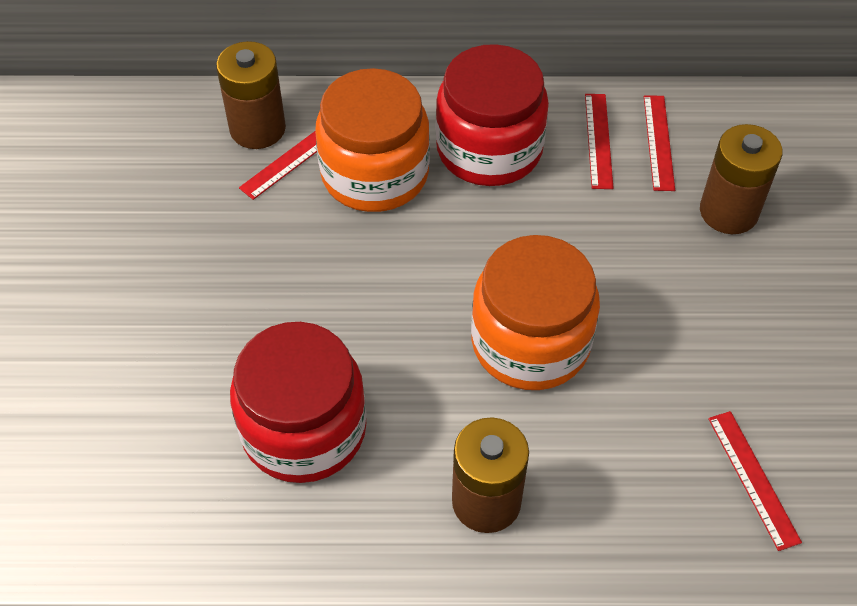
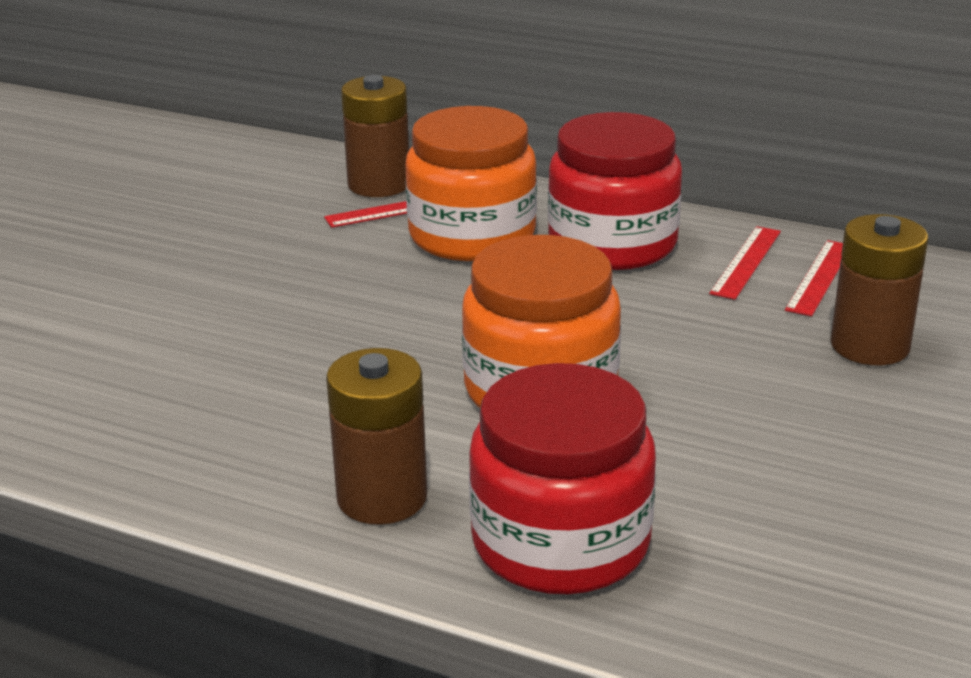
camera: 25 degrees right, 25 degrees down
(304, 429) = (233, 391): red jar -> red jar (560, 542)
(753, 479) = (735, 570): red ruler -> none

